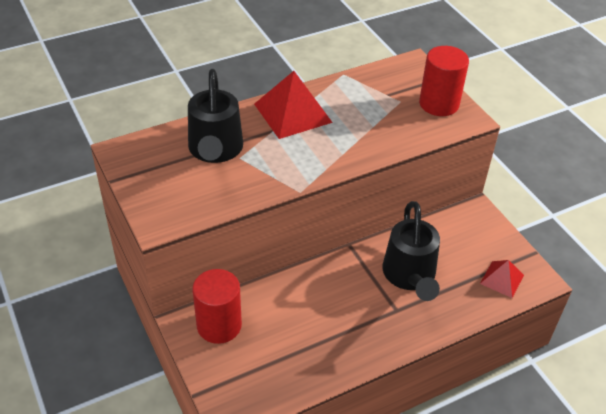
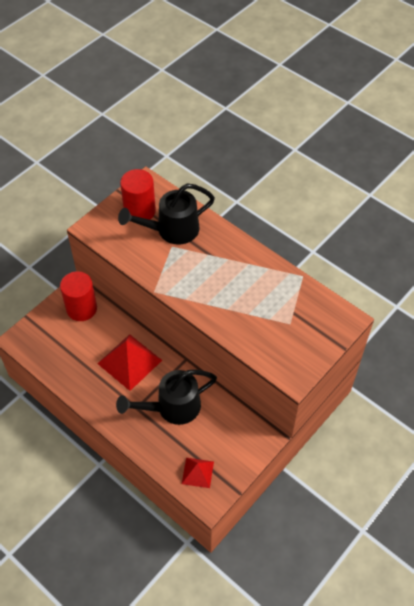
camera: 70 degrees right, 10 degrees up
(292, 113) = (236, 259): red pyramid -> red pyramid (129, 361)
(439, 104) = (302, 351): red cylinder -> red cylinder (140, 211)

